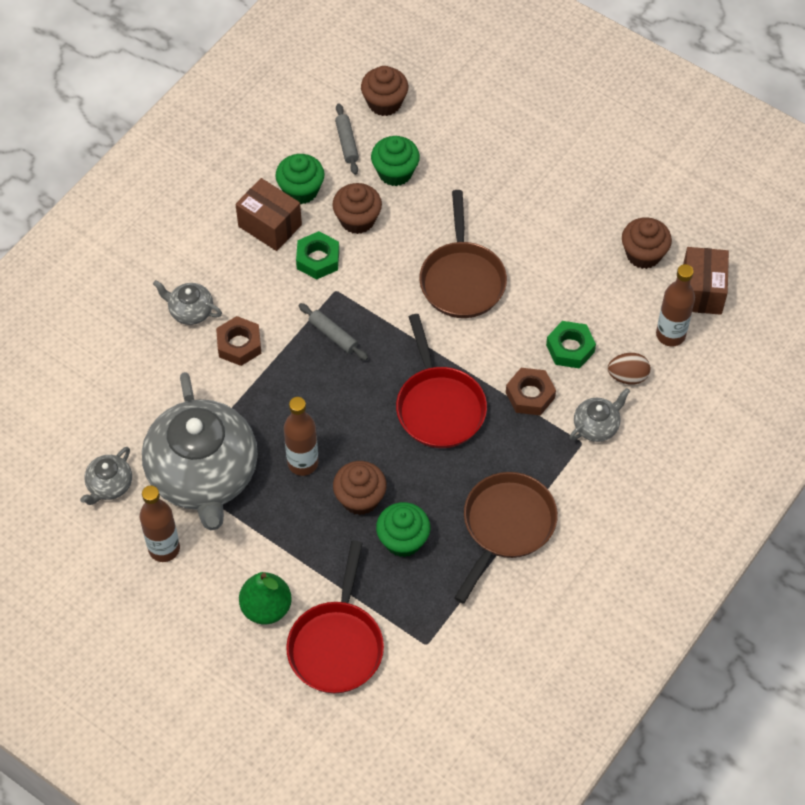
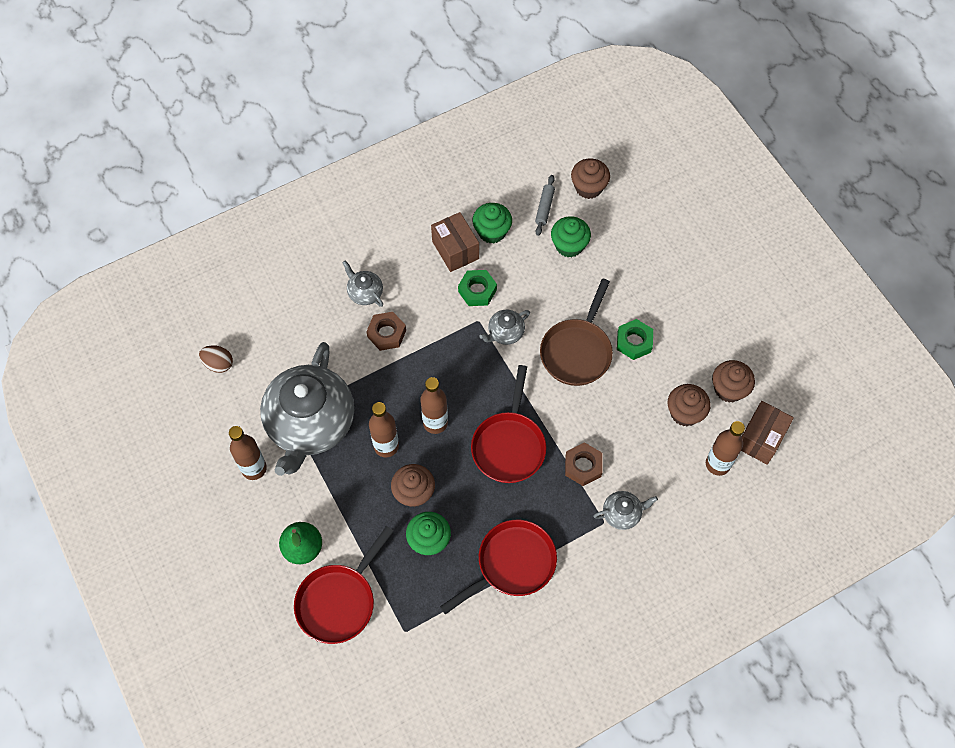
camera: 25 degrees right, 5 degrees up
(109, 485) = (240, 402): grey teapot -> grey teapot (505, 333)
(333, 335) = (458, 355): grey rolling pin -> none
(345, 416) = (435, 423): none -> brown bottle
(357, 220) = (522, 271): brown cupcake -> brown cupcake (685, 413)
(506, 526) = (512, 564): brown pan -> red pan
(570, 348) = (633, 441): green nut -> green nut (634, 342)
(627, 376) = (666, 484): brown egg -> brown egg (218, 364)

